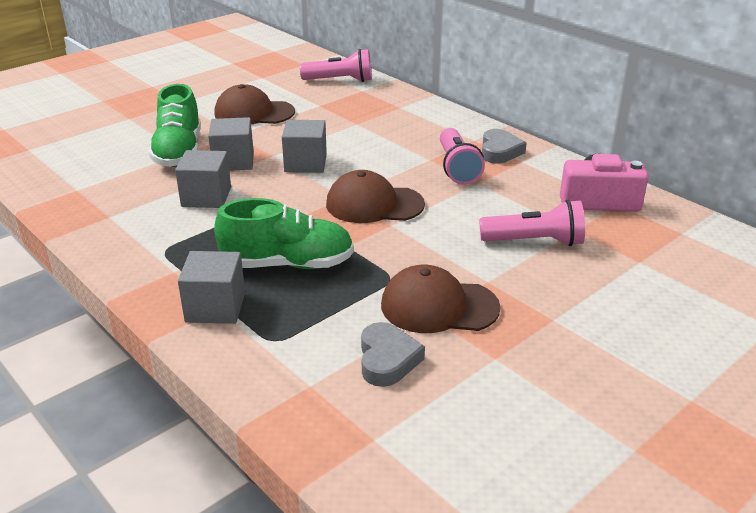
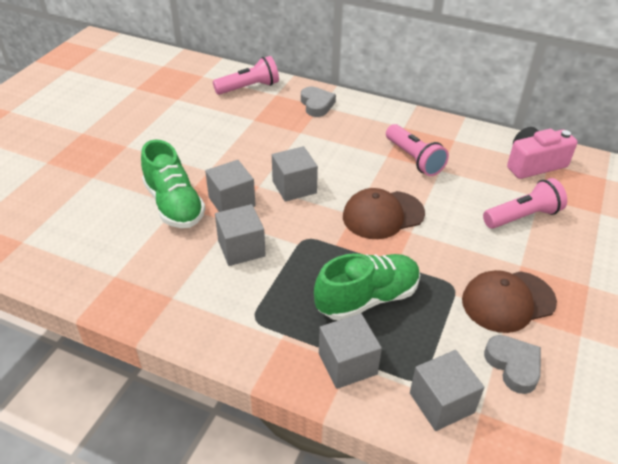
camera: 25 degrees left, 10 degrees up
(254, 113) = (204, 142): brown cap -> none
(277, 365) = (441, 402): none -> grey cube
(499, 151) = (431, 133): grey heart -> grey heart (316, 105)

